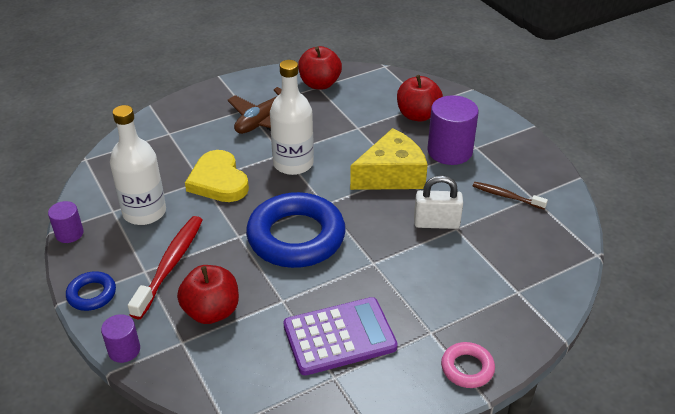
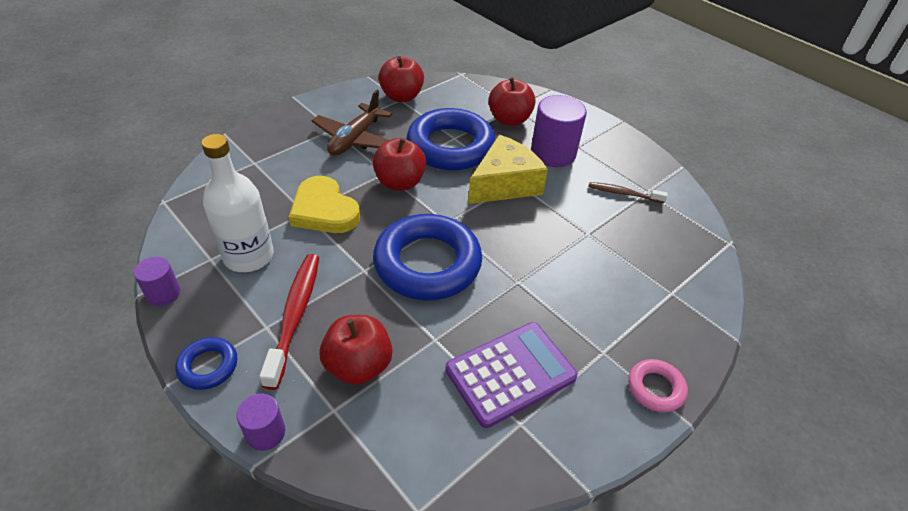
camera: 15 degrees left, 5 degrees up
(293, 164) = (399, 182): white bottle -> red apple
(351, 135) = (450, 146): none -> blue ring
(436, 223) = (566, 230): white padlock -> none

